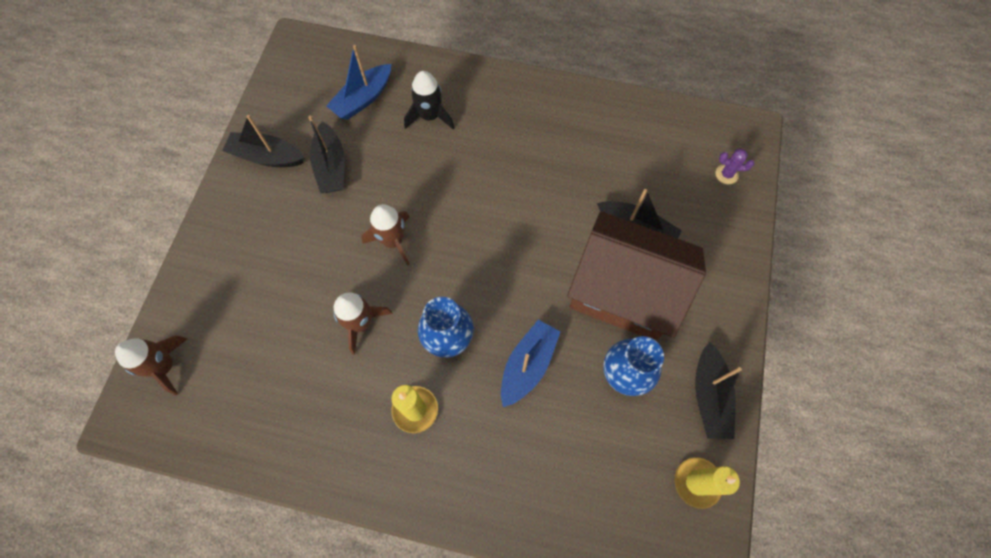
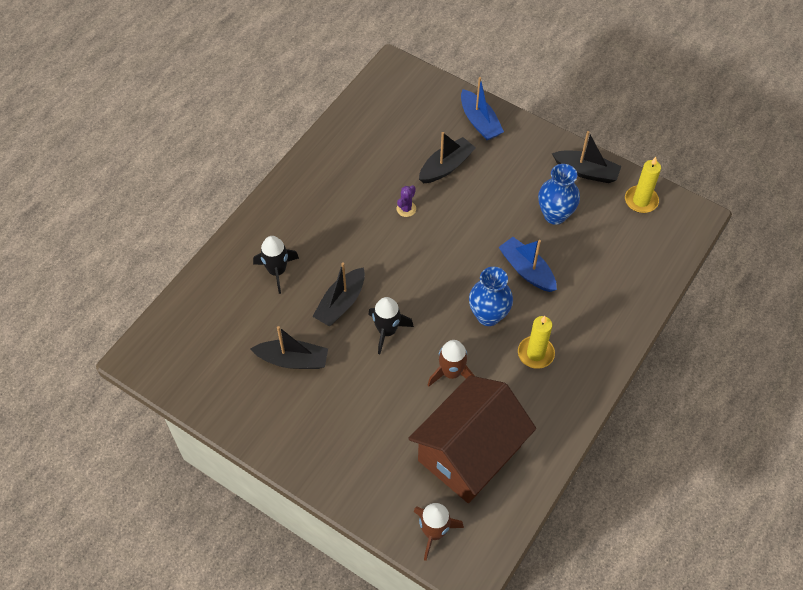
camera: 70 degrees left, 10 degrees down
(267, 157) = (258, 410): black boat -> black boat (341, 303)
(363, 99) = (232, 317): blue boat -> blue boat (479, 122)
(393, 241) = (387, 331): brown rocket -> black rocket
(623, 292) = (492, 192): brown house -> brown house (469, 453)
(726, 174) = (424, 96): purple cactus -> purple cactus (406, 209)

